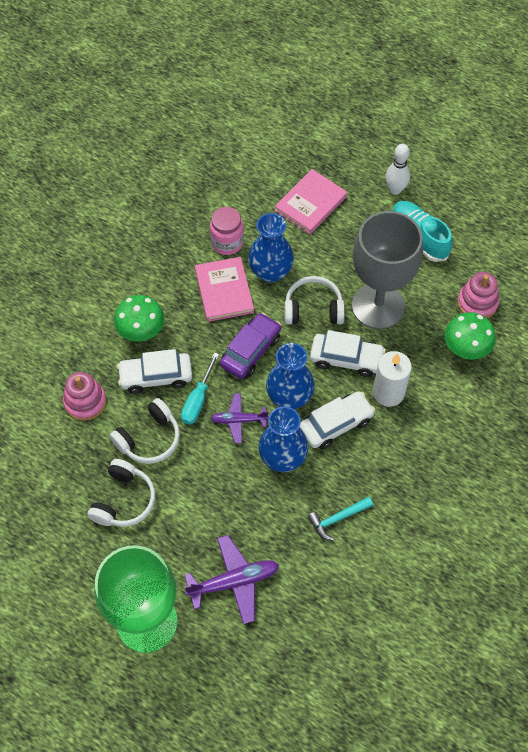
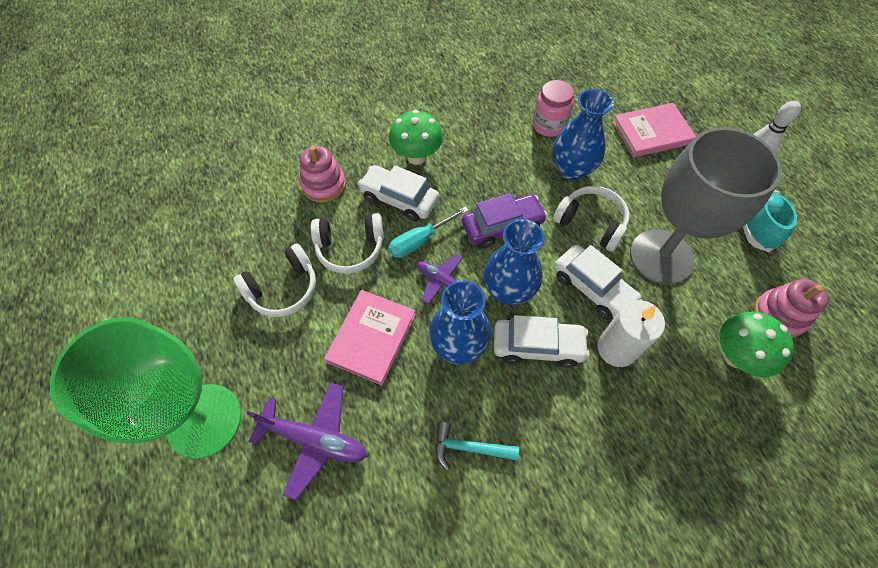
camera: 35 degrees right, 0 degrees up
(224, 291) = (516, 162): pink book -> pink book (371, 338)

